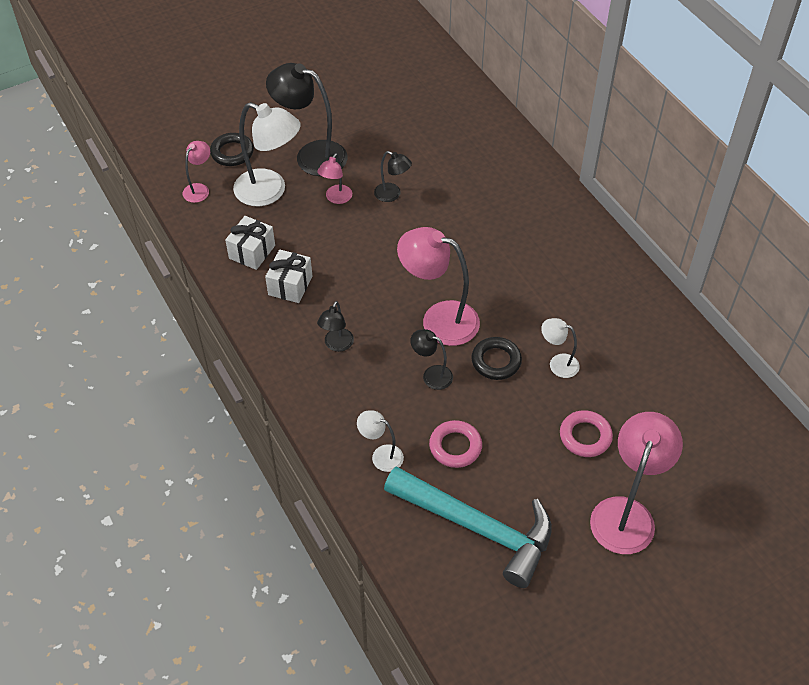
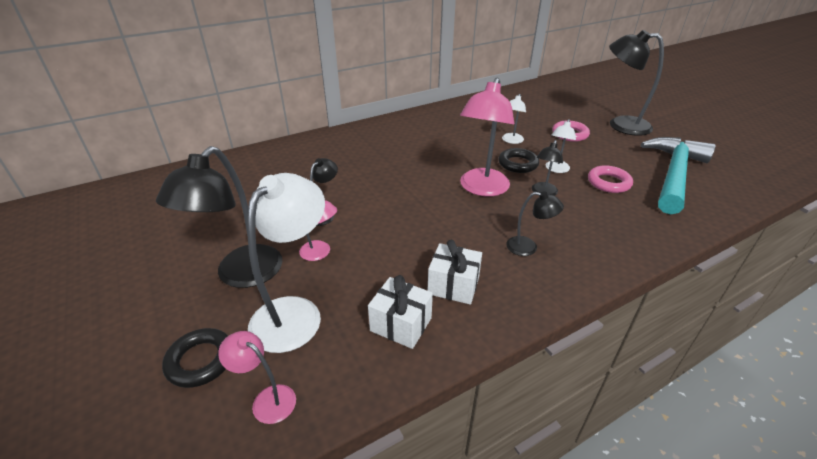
camera: 90 degrees left, 15 degrees down
(381, 455) = (640, 219): white lamp -> white lamp (556, 169)
(626, 513) = (620, 125): pink lamp -> black lamp

